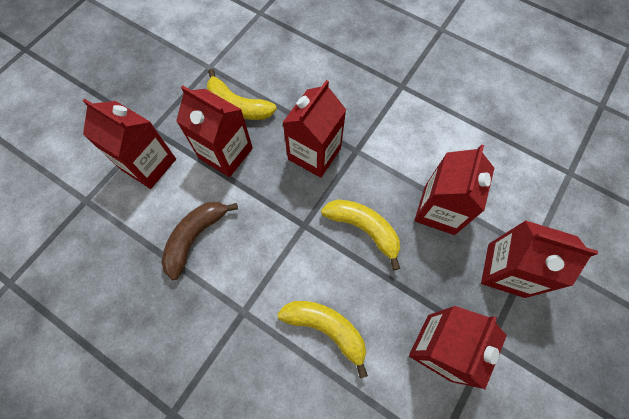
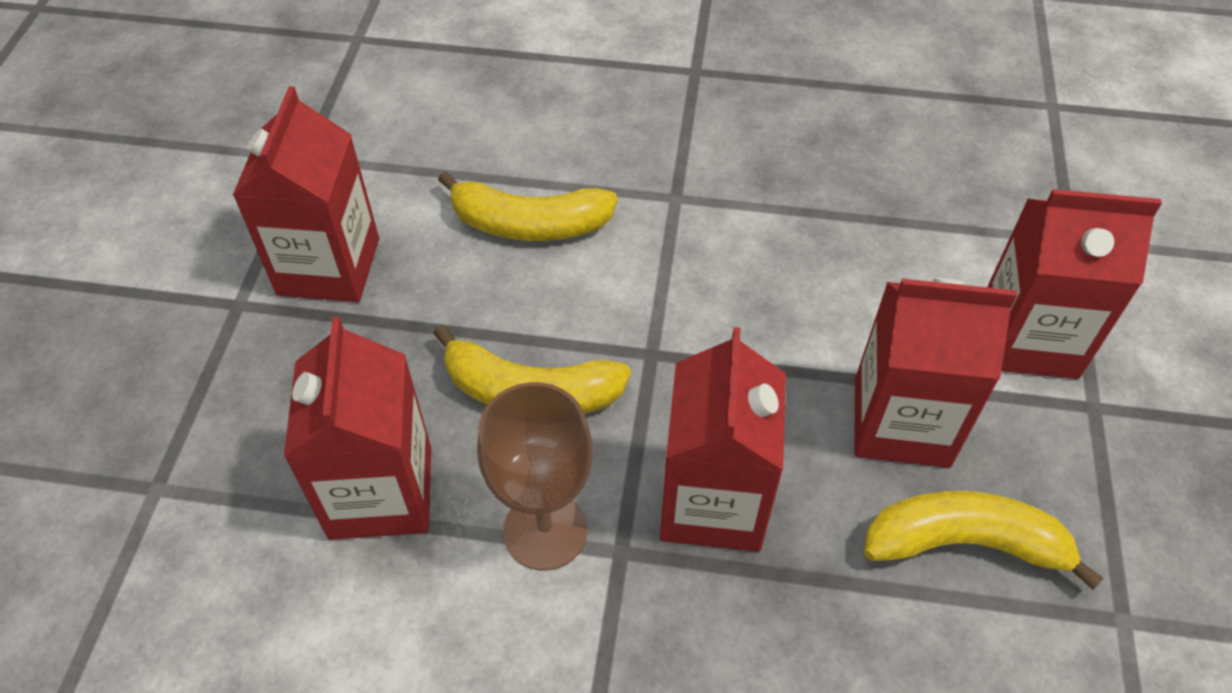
camera: 155 degrees right, 15 degrees down
(195, 237) = (833, 260): brown banana -> none
(380, 168) = (545, 531): none -> brown goblet
(506, 270) = (216, 428): red carton -> none

